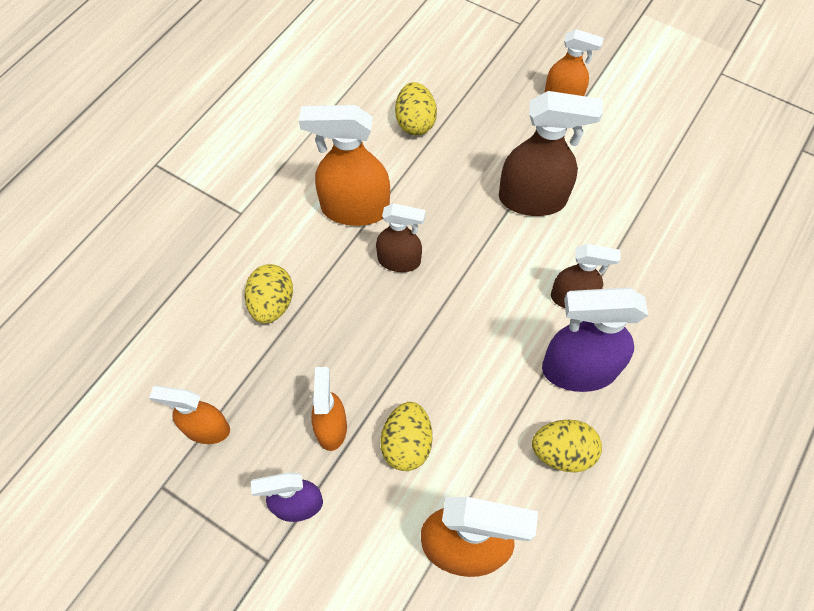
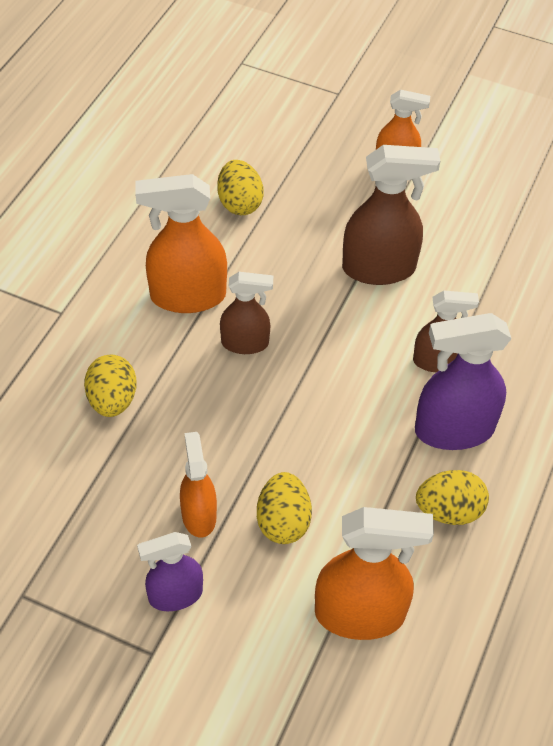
camera: 10 degrees left, 10 degrees down
(206, 429) = (61, 532): orange spray bottle -> none

